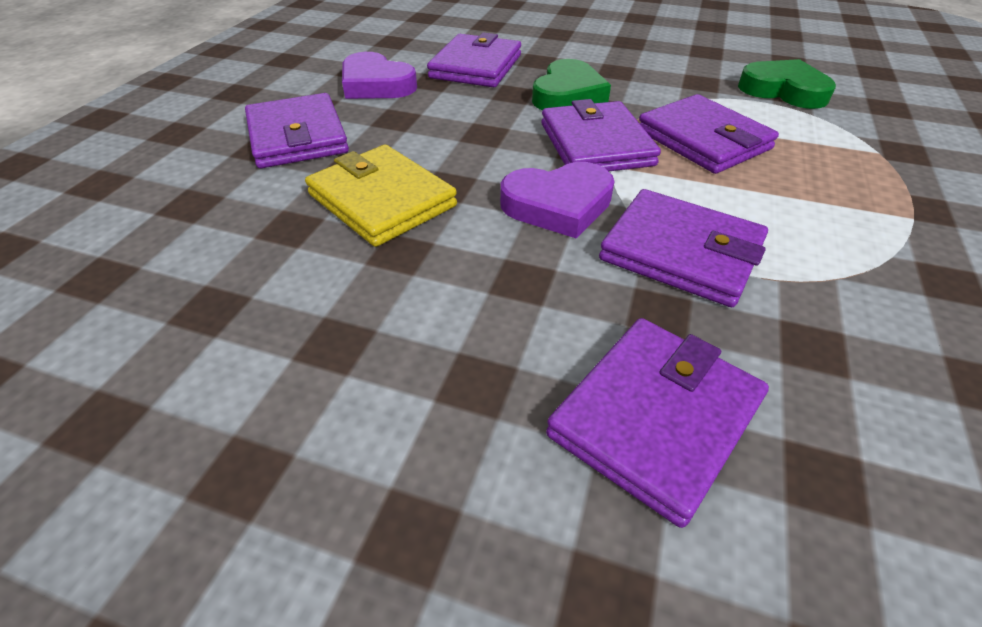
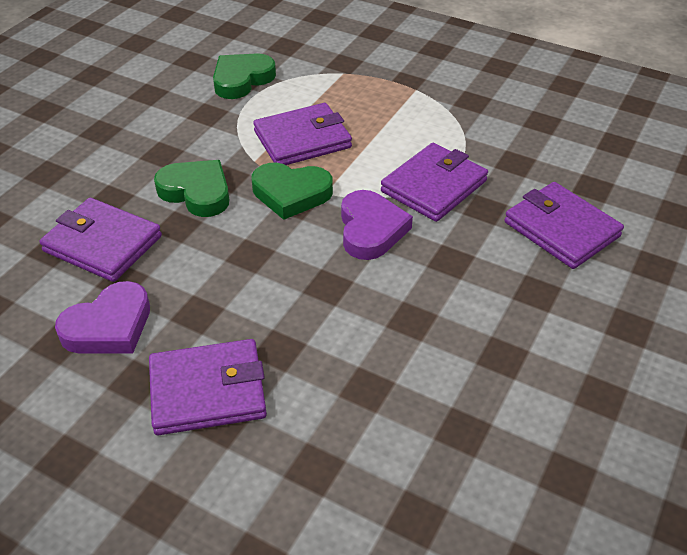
camera: 80 degrees left, 0 degrees up
(382, 200) = (341, 328): yellow wallet -> none
(596, 144) = (291, 194): purple wallet -> green heart

